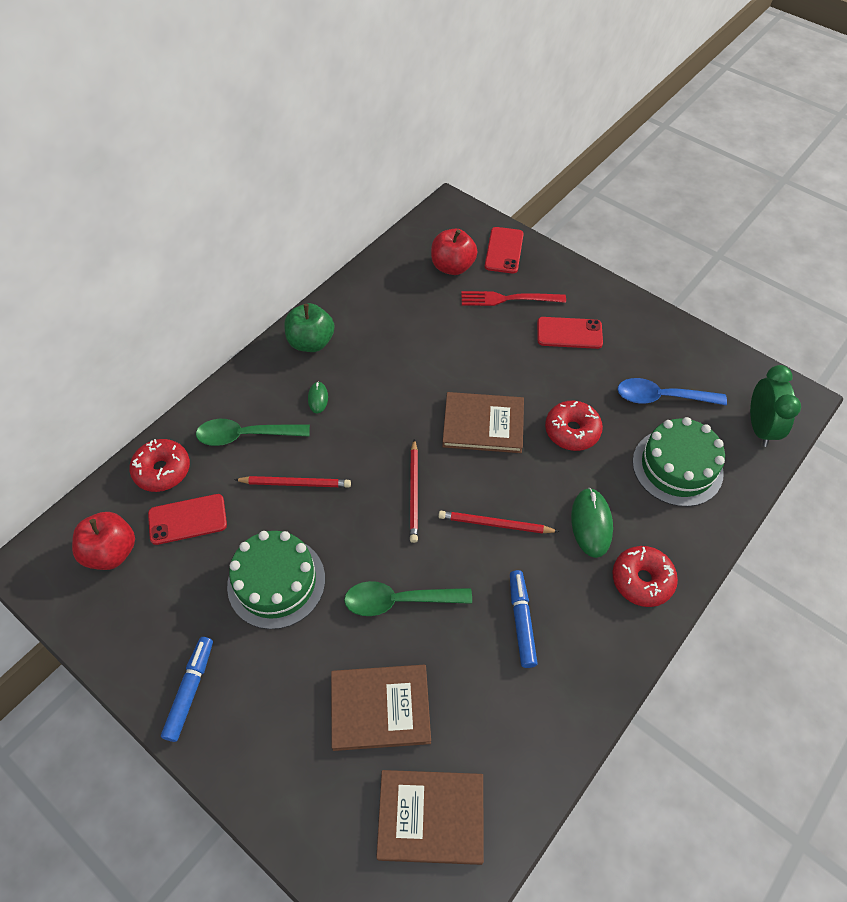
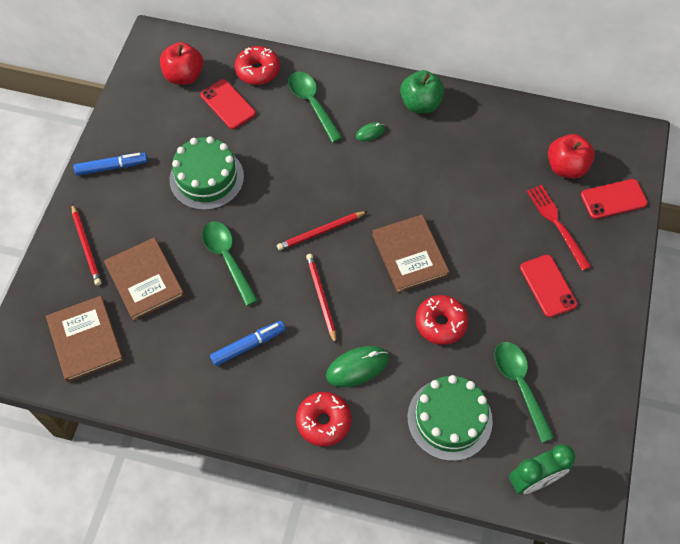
camera: 65 degrees right, 5 degrees up
(295, 483) = (288, 153): red pencil -> red pencil (86, 246)
(661, 397) = (519, 385): blue spoon -> green spoon

